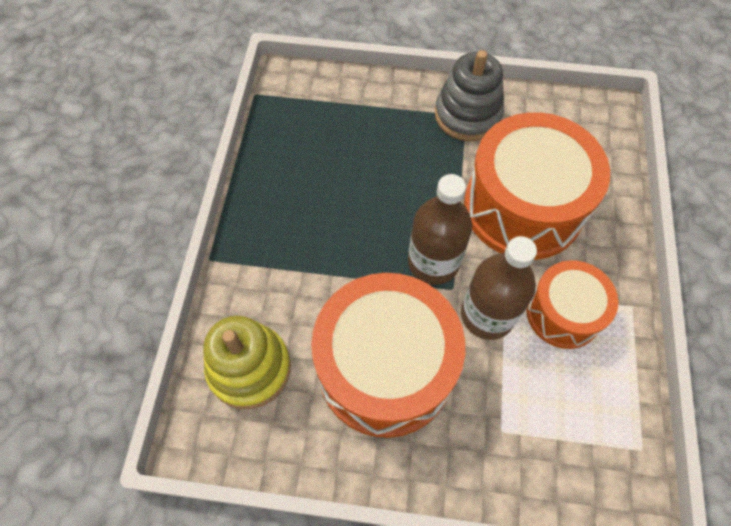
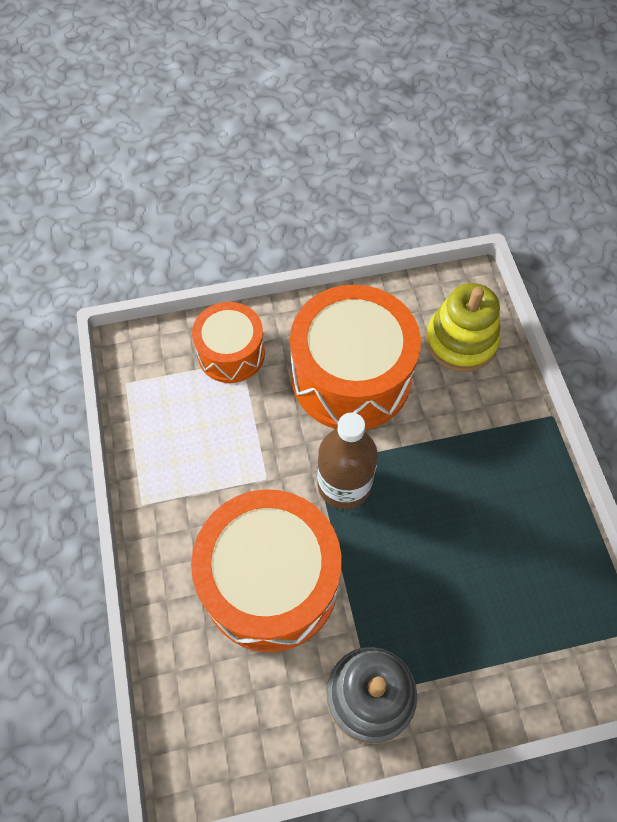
camera: 160 degrees right, 0 degrees up
(487, 315) = (277, 450): brown bottle -> none
(563, 313) = (207, 475): orange drum -> orange drum (231, 353)

